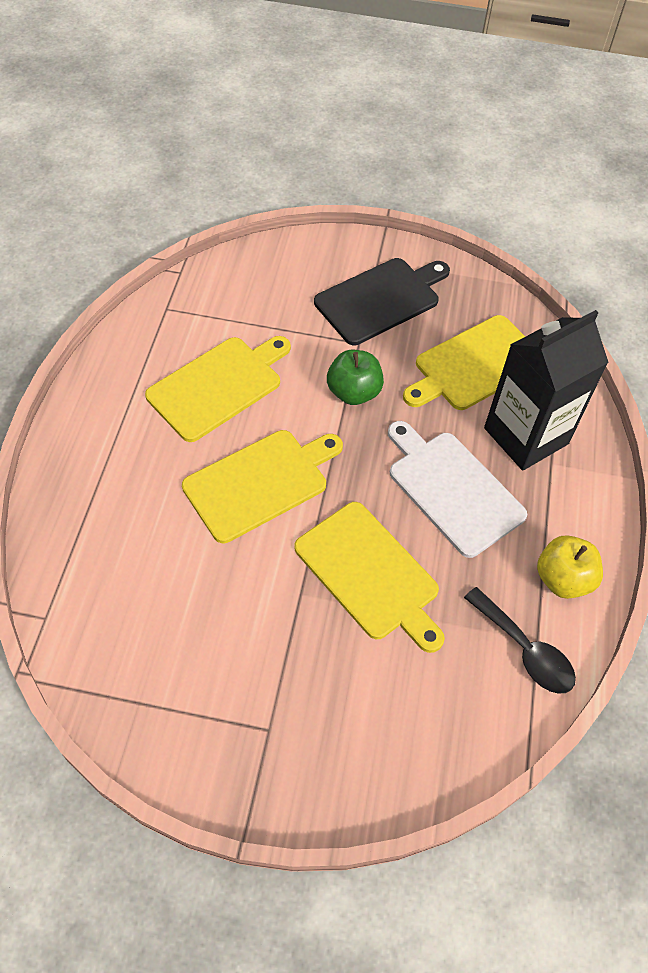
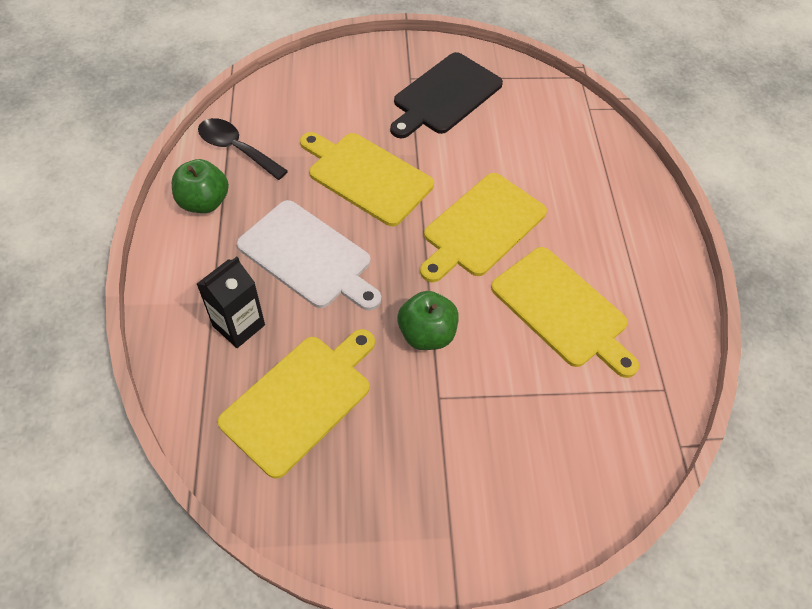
camera: 165 degrees right, 0 degrees up
(218, 386) = (562, 309): yellow cutting board -> yellow cutting board turned 75 degrees counterclockwise
(380, 299) = (430, 469): black cutting board -> black cutting board (445, 96)
(526, 436) = (239, 325): black carton -> black carton, size x0.58
(563, 579) = (204, 202): yellow apple -> green apple

